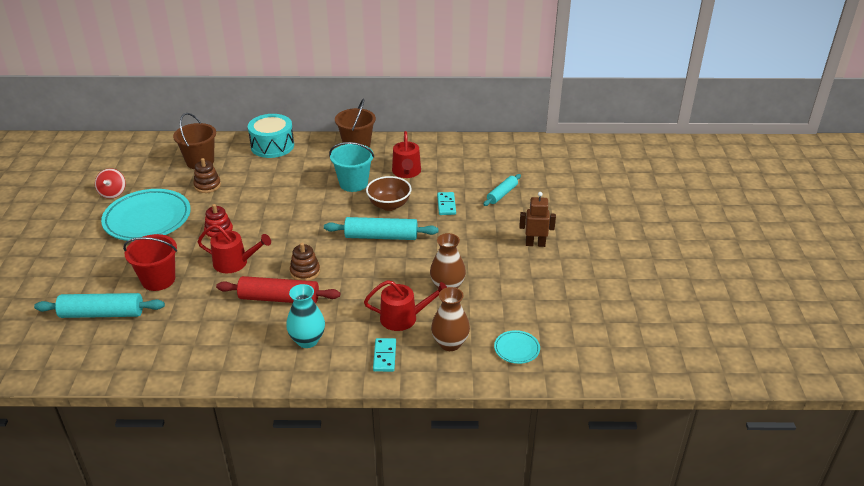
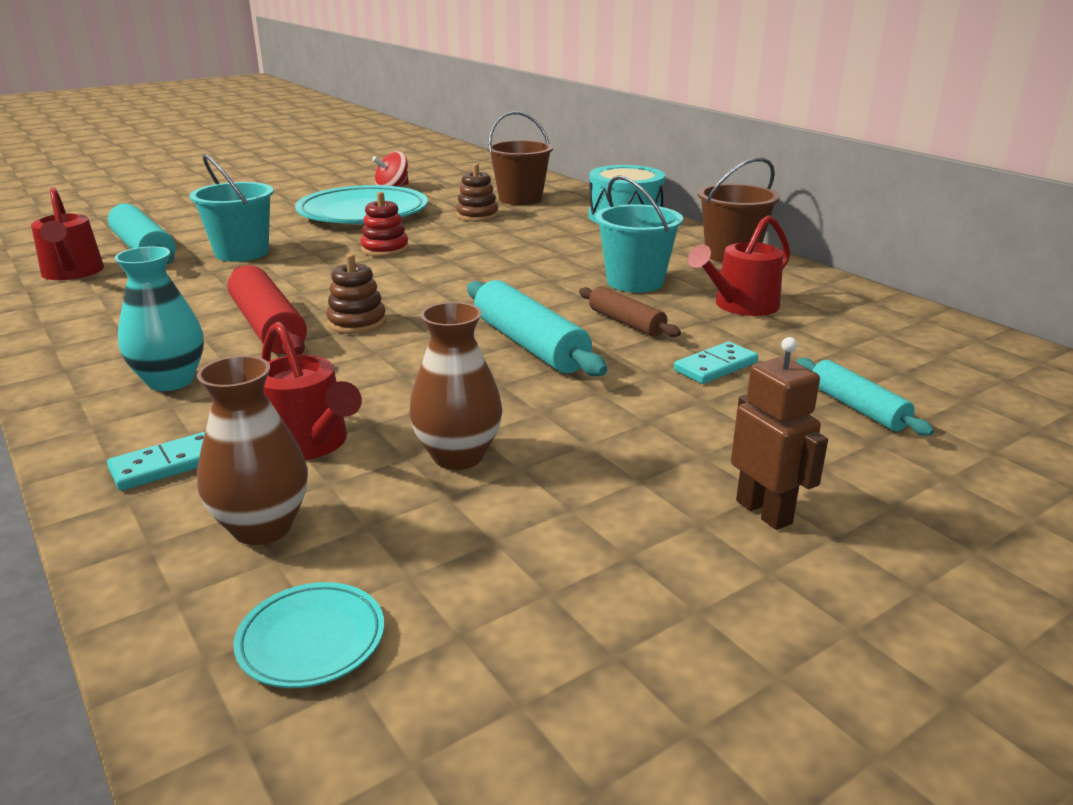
camera: 55 degrees right, 10 degrees down
(158, 280) = (242, 253): red bucket -> turquoise bucket
(235, 263) = (326, 277): red watering can -> red watering can (72, 273)
(389, 205) = (626, 322): brown bowl -> brown rolling pin
(502, 194) = (857, 407): turquoise rolling pin -> turquoise rolling pin turned 60 degrees clockwise

